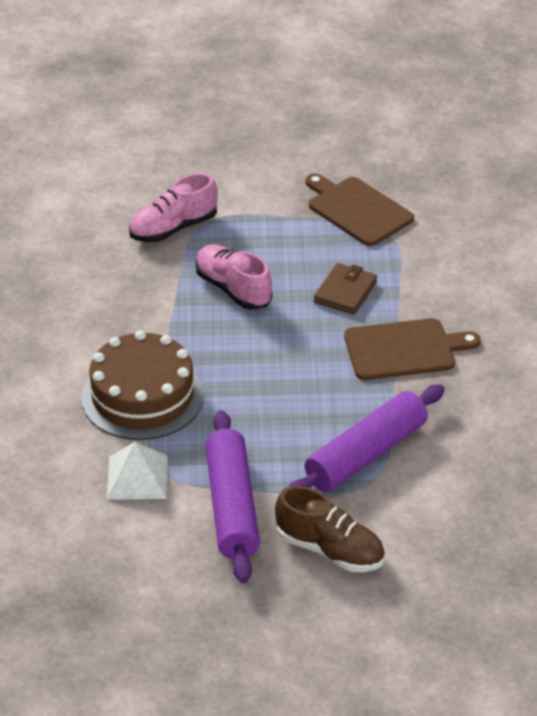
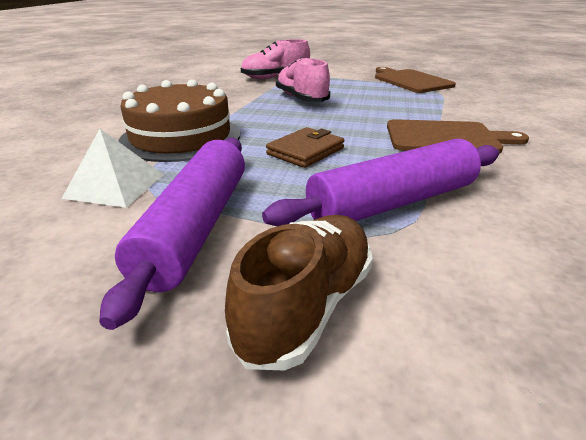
camera: 15 degrees right, 10 degrees down
(329, 549) = (306, 305): brown shoe -> brown shoe turned 105 degrees counterclockwise
(345, 292) = (393, 107): brown wallet -> brown wallet (305, 151)

